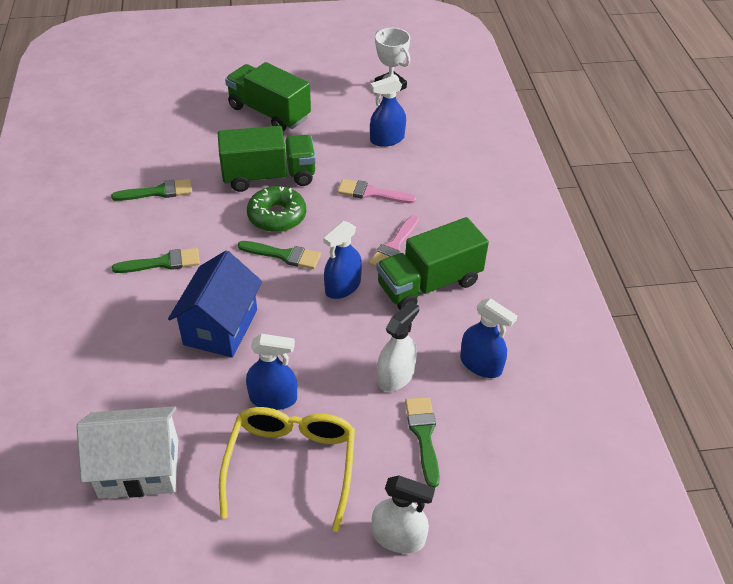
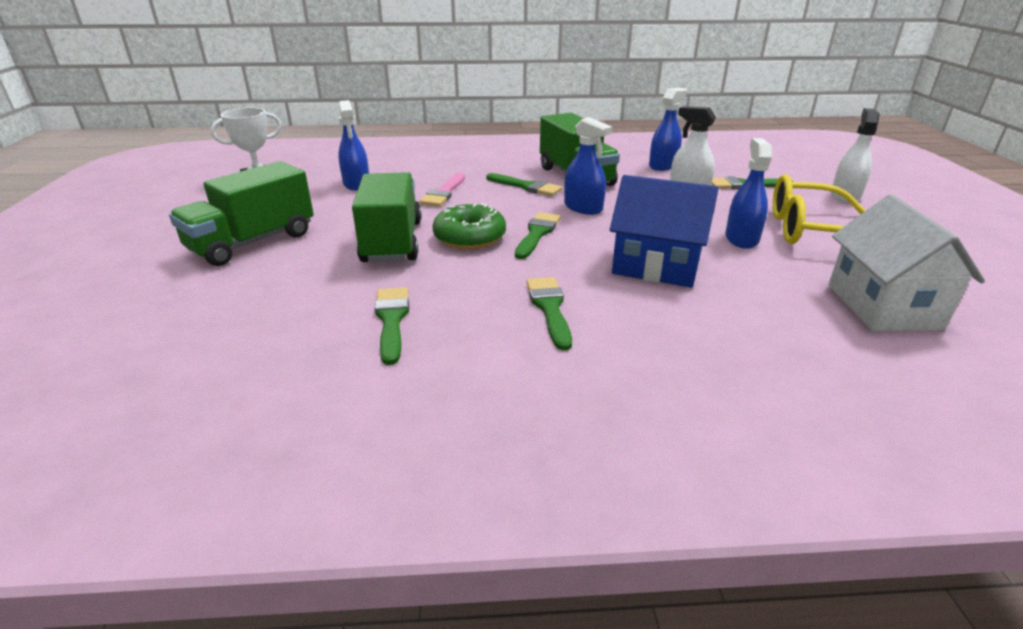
camera: 85 degrees left, 15 degrees down
(394, 247) = (526, 186): pink brush -> green brush

